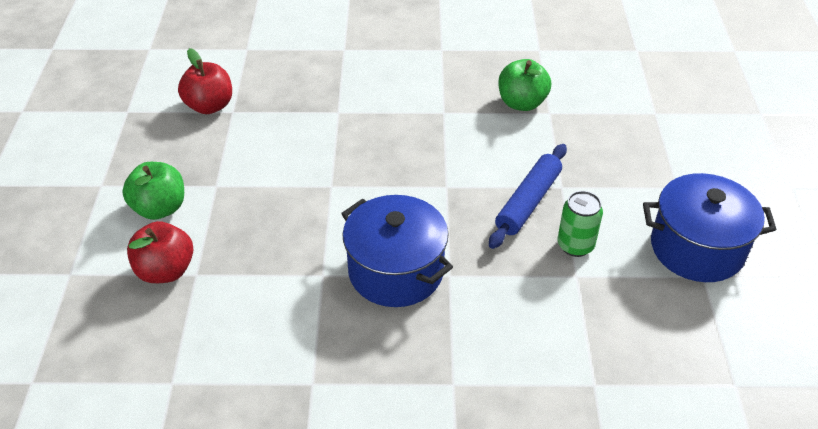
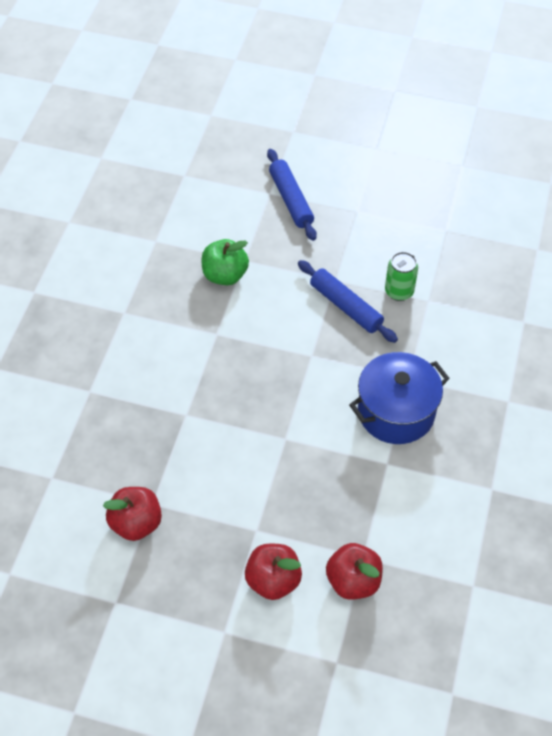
camera: 75 degrees left, 10 degrees up
(160, 208) = (273, 580): green apple -> red apple
(656, 130) = (291, 200): none -> blue rolling pin
(697, 248) = (420, 223): blue pot -> none

